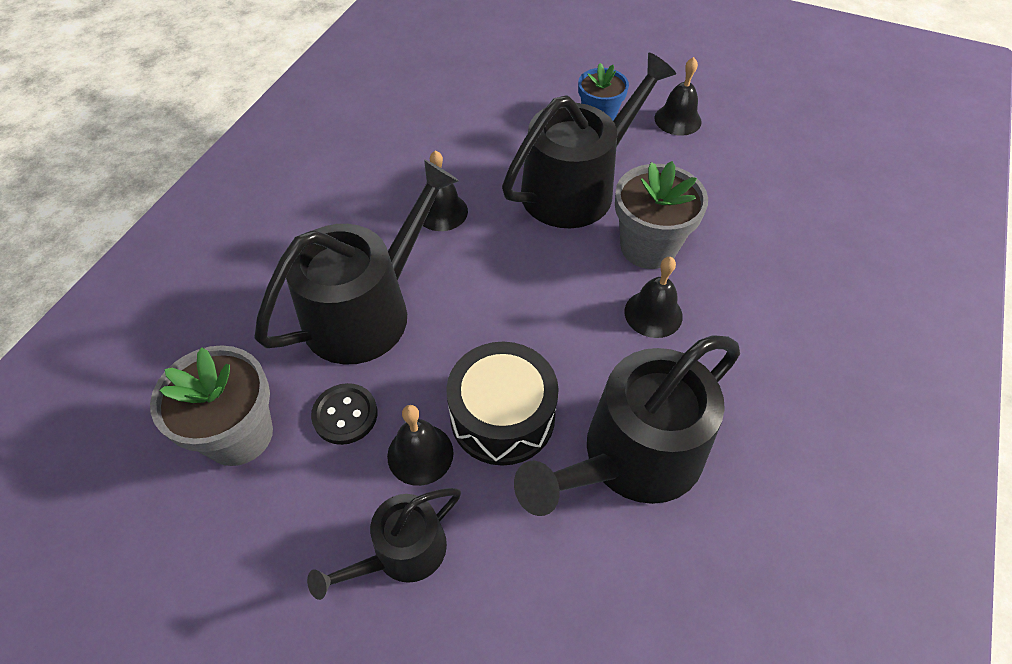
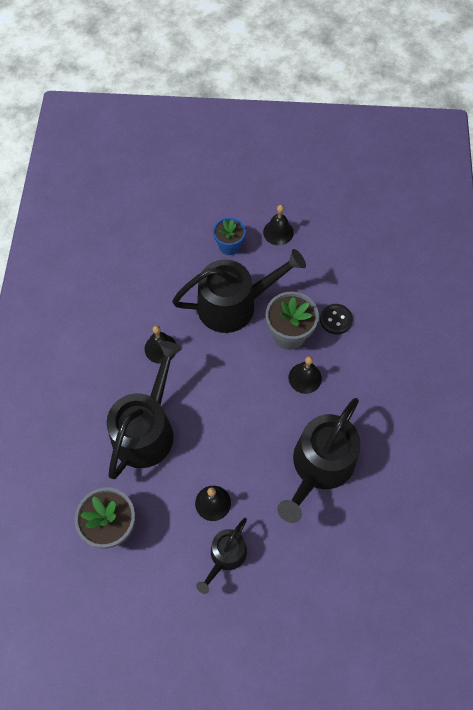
camera: 20 degrees left, 10 degrees up
(345, 415) = (164, 496): black button -> black button (335, 319)
(502, 416) = (246, 467): black drum -> none
(576, 187) = (234, 305): black watering can -> black watering can turned 45 degrees clockwise

